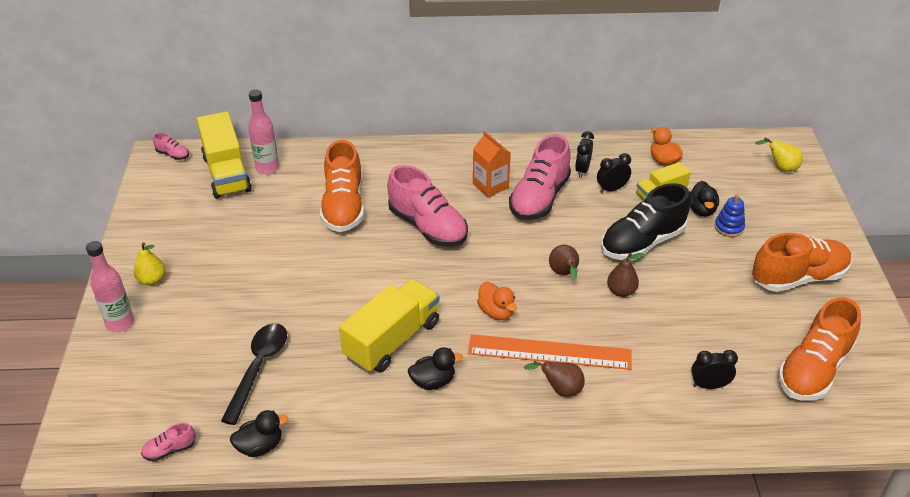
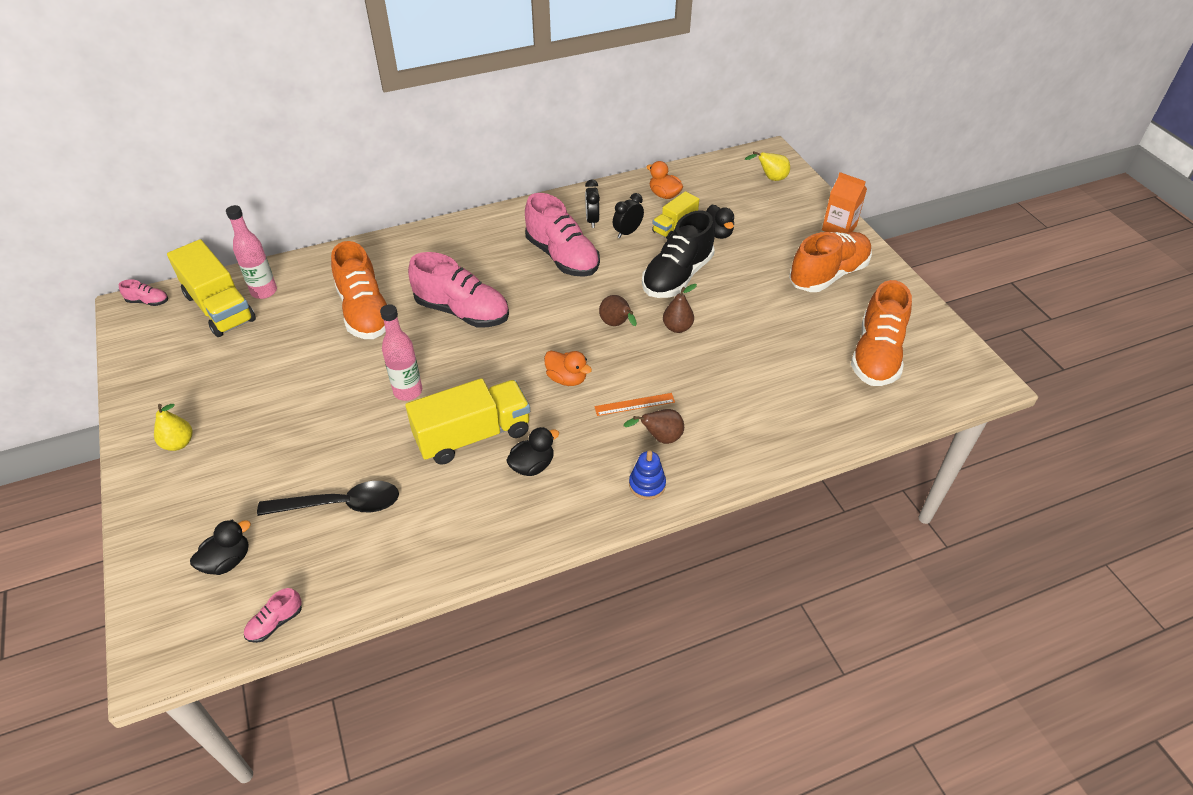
camera: 20 degrees left, 5 degrees up
(120, 323) = (159, 501): pink bottle -> pink bottle (408, 391)
(258, 368) = (341, 504): black spoon -> black spoon turned 90 degrees clockwise
(260, 446) = (377, 587): black duck -> black duck (227, 561)
(392, 340) = (473, 435): yellow truck -> yellow truck turned 45 degrees clockwise
(490, 186) = (509, 256): orange carton -> orange carton (839, 228)
(539, 198) = (562, 257): pink shoe -> pink shoe turned 45 degrees counterclockwise
(549, 352) = (634, 404): orange ruler -> orange ruler, size x0.48
(709, 385) = (794, 395): black clock -> none
(729, 227) = (749, 243): blue stacking toy -> blue stacking toy (647, 485)

